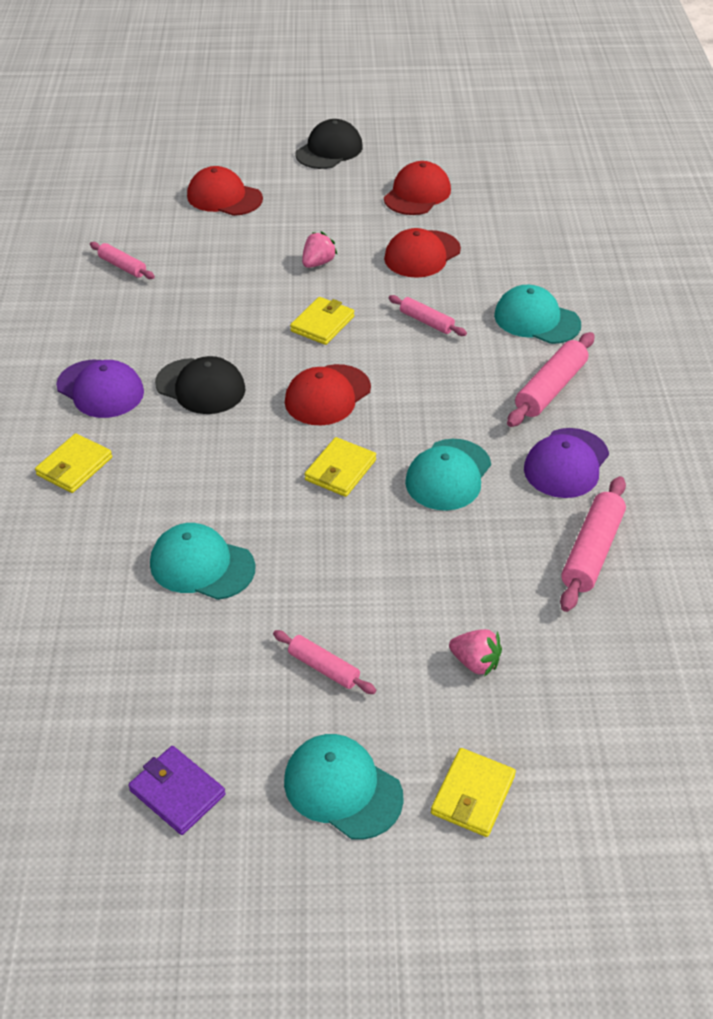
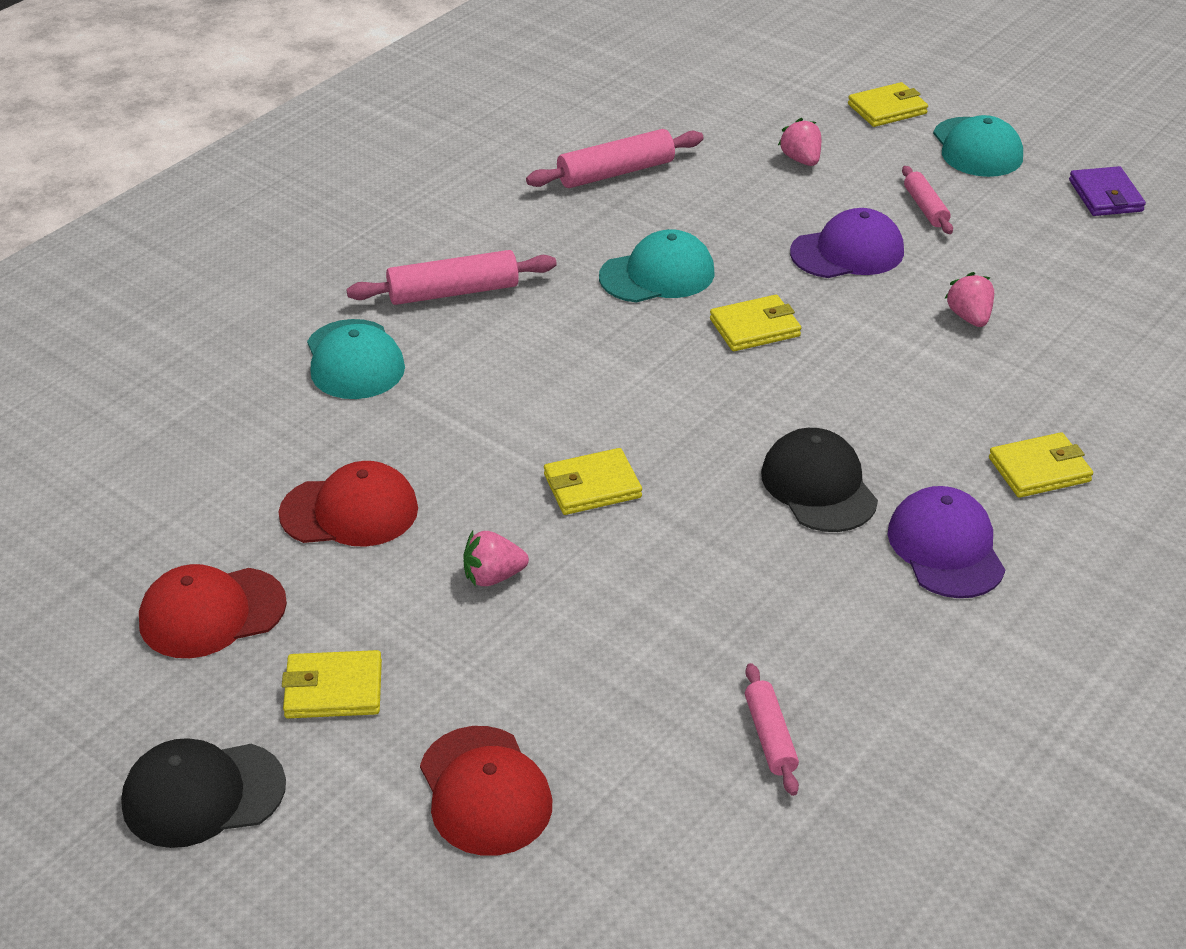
camera: 140 degrees left, 5 degrees down
(202, 565) = (969, 317): turquoise cap -> pink strawberry
(327, 395) = (685, 402): red cap -> none
(328, 196) = (333, 689): none -> yellow wallet
(426, 322) = (472, 423): pink rolling pin -> none
(566, 463) = (539, 232): purple cap -> purple cap (847, 252)

